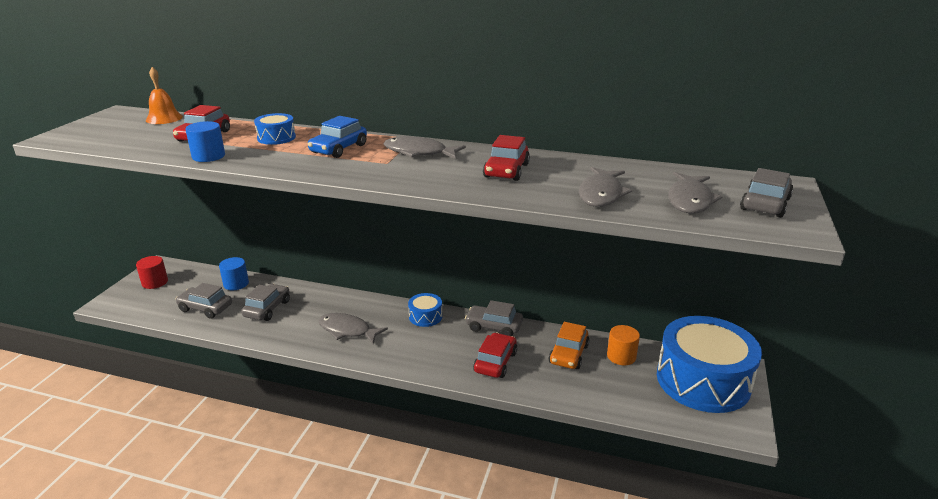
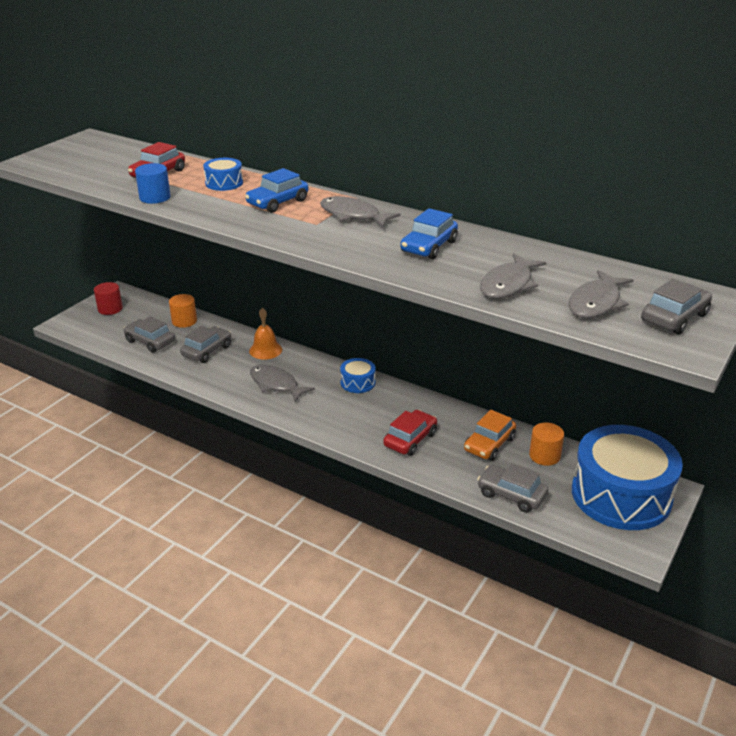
camera: 15 degrees right, 5 degrees up
(164, 118) = (128, 149): orange bell -> orange bell (265, 350)
(236, 284) = (184, 321): blue cylinder -> orange cylinder
(494, 326) = (423, 404): grey car -> grey car (511, 495)
(506, 171) = (429, 246): red car -> blue car

